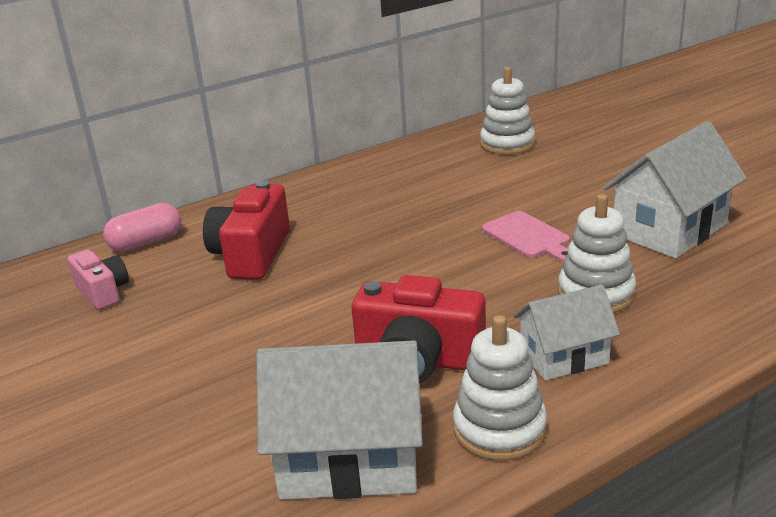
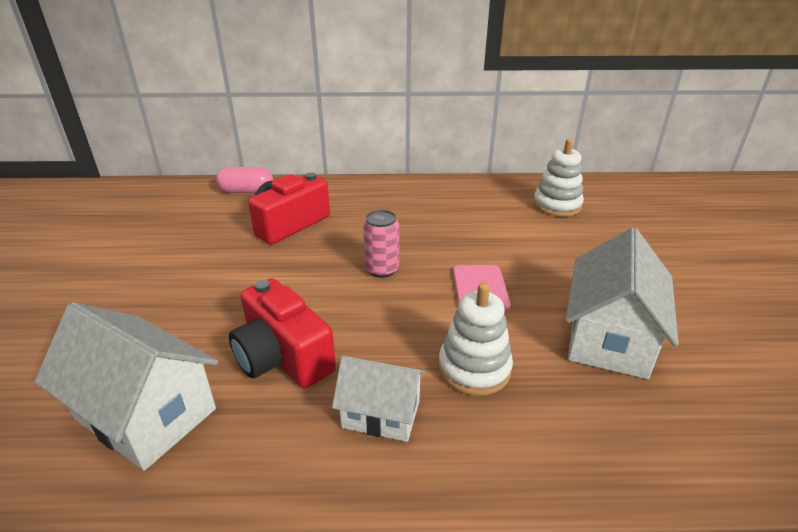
camera: 30 degrees right, 5 degrees up
(103, 292) = (186, 215): pink camera -> none
(413, 255) = (382, 269): none -> pink can
(499, 429) = (259, 452): white stacking toy -> none
(669, 229) = (609, 338): white house -> white house turned 60 degrees counterclockwise

